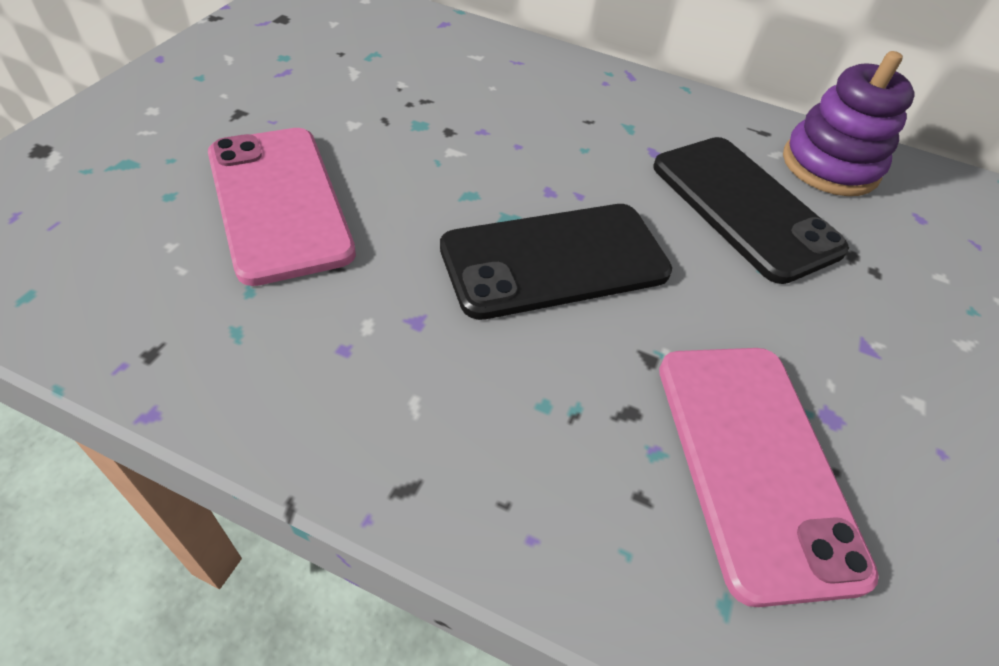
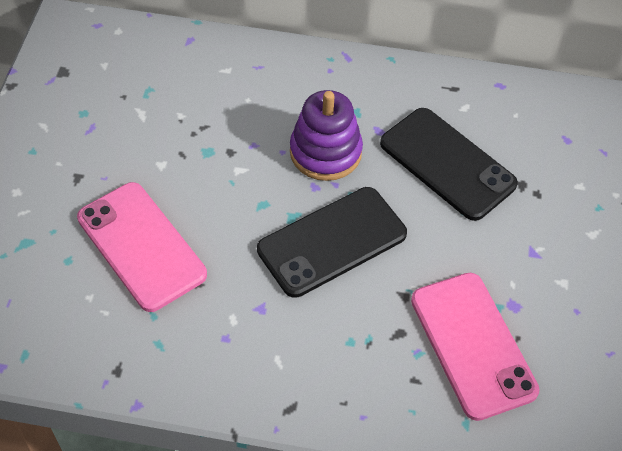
camera: 10 degrees left, 5 degrees up
(830, 166) = (503, 109): purple stacking toy -> purple stacking toy (325, 152)

